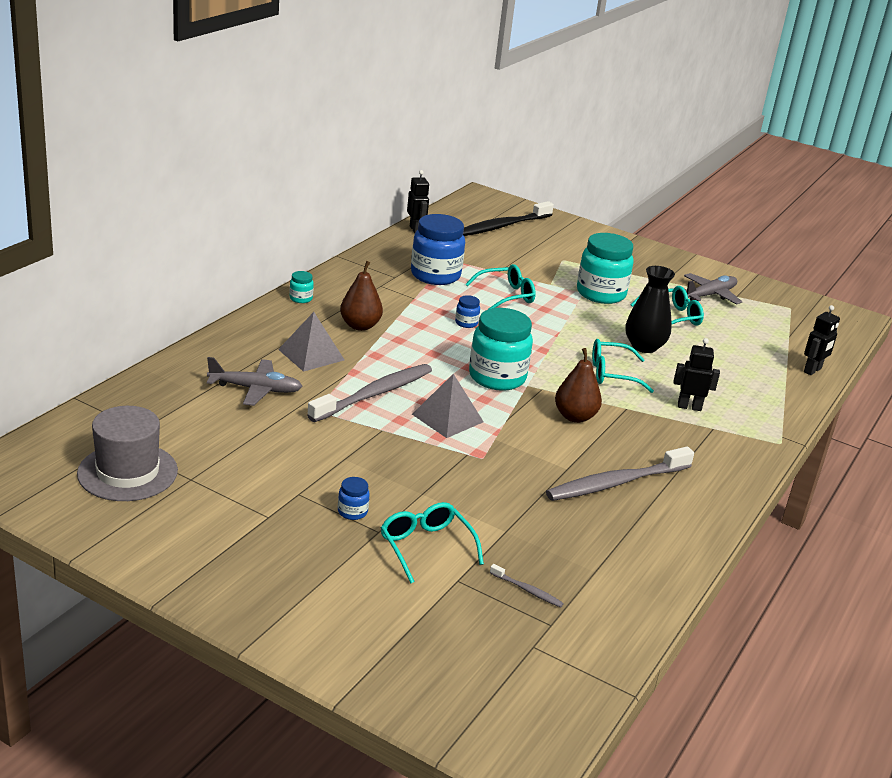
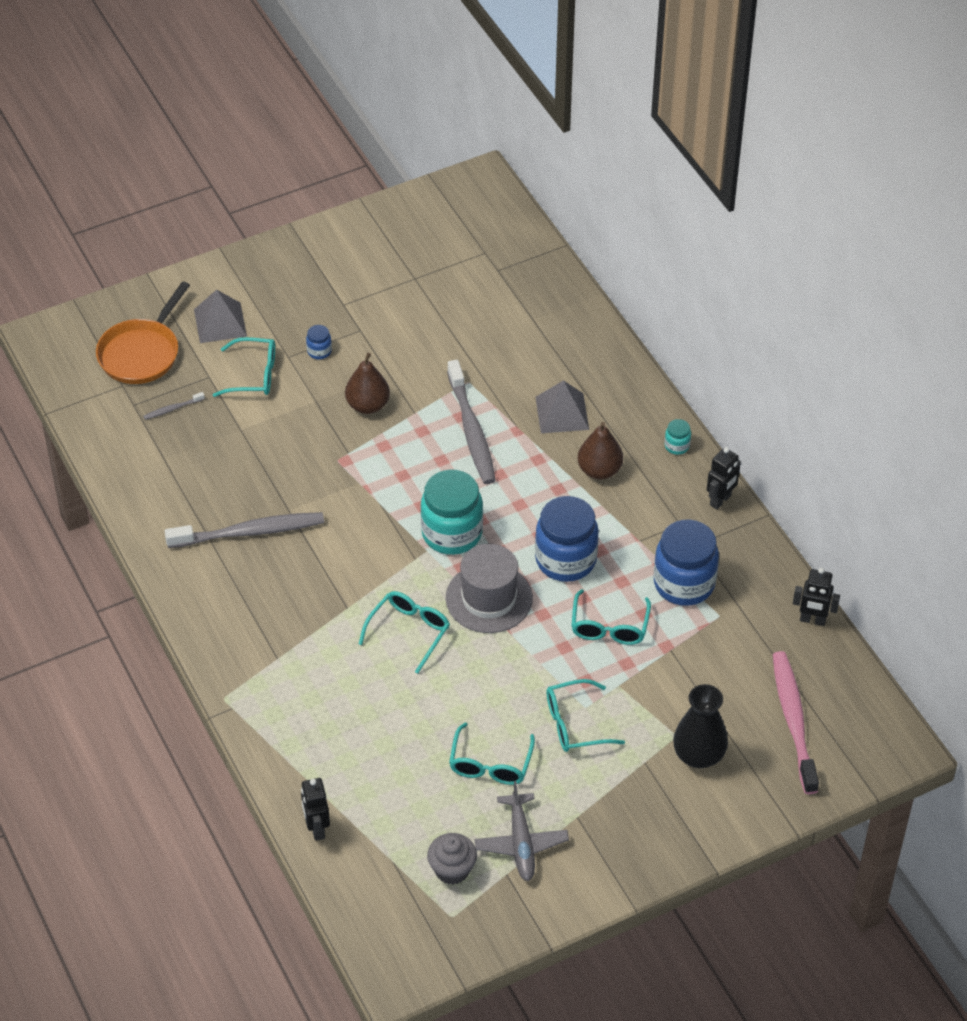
camera: 125 degrees right, 20 degrees up
(127, 472) = (443, 248): grey hat -> grey hat (489, 598)
(255, 389) = (521, 355): grey plane -> none
(447, 418) = (407, 464): grey pyramid -> grey pyramid (220, 322)
(466, 323) = (565, 560): blue jar -> blue jar, size x2.33
(471, 650) = (142, 353): none -> orange pan
(502, 226) = (793, 720): black toothbrush -> pink toothbrush
(575, 417) = (356, 558): brown pear -> brown pear (368, 405)
(601, 294) = (574, 724): turquoise jar -> turquoise glasses
(616, 483) = (249, 532): grey toothbrush -> grey toothbrush turned 75 degrees clockwise
(644, 346) = (444, 694): black vase -> black vase (698, 755)
(689, 407) = (320, 661): black robot -> black robot (720, 500)
(762, 314) = (452, 870): none -> grey cupcake

